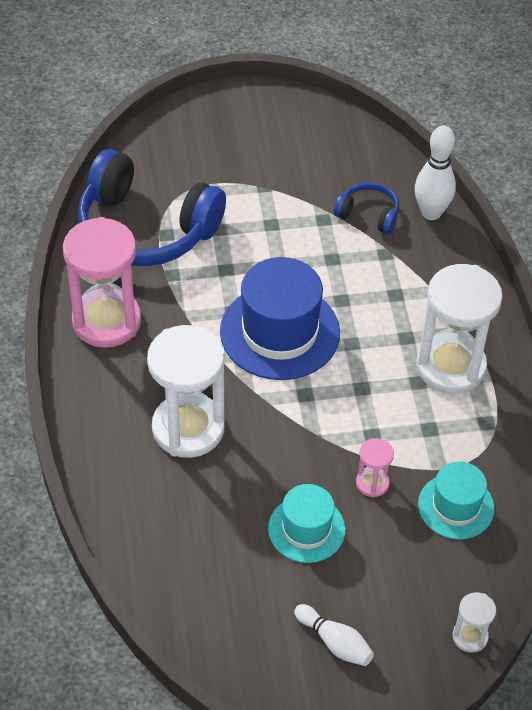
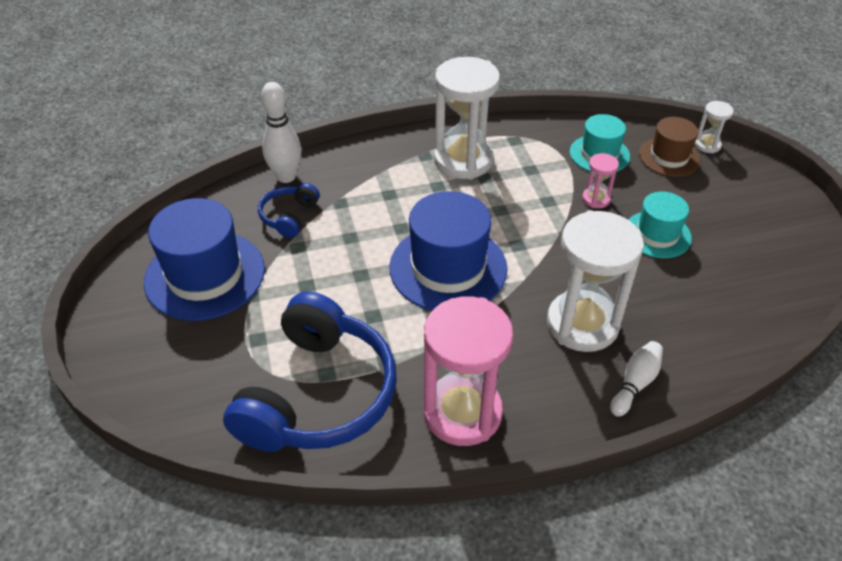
camera: 95 degrees left, 5 degrees down
(295, 156) = (205, 275): none -> blue hat
(335, 642) = (751, 212): white bowling pin -> white bowling pin (635, 384)
(447, 583) = (669, 157): none -> brown hat

